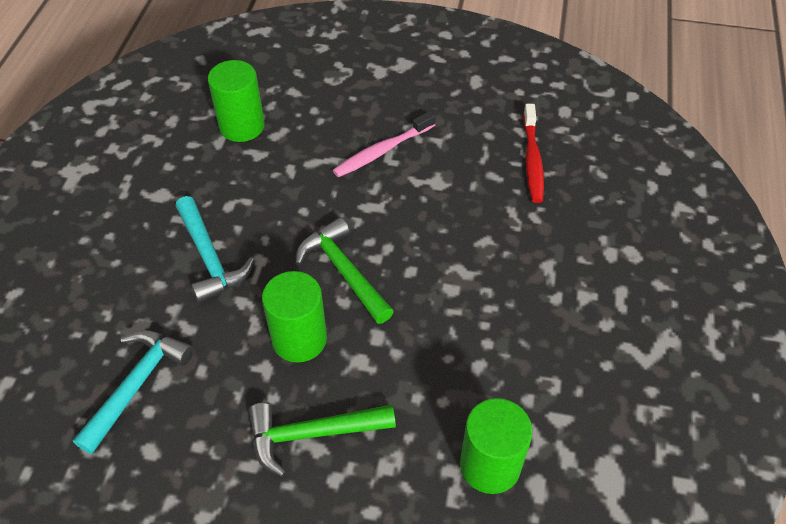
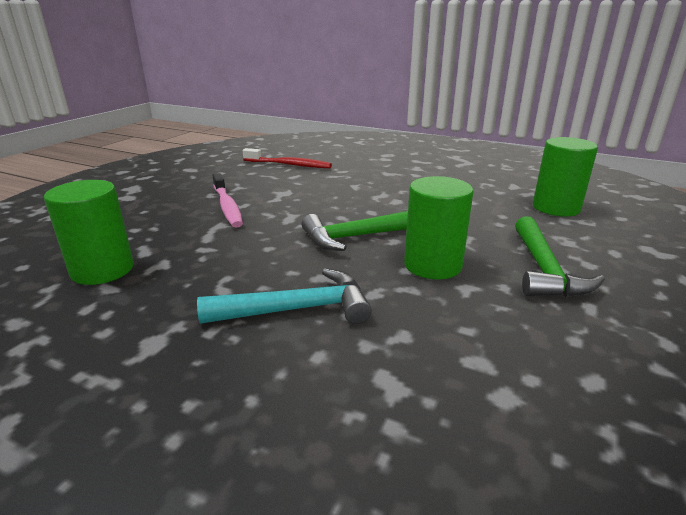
camera: 75 degrees left, 25 degrees down
(137, 385) = (489, 387): turquoise hammer -> none

